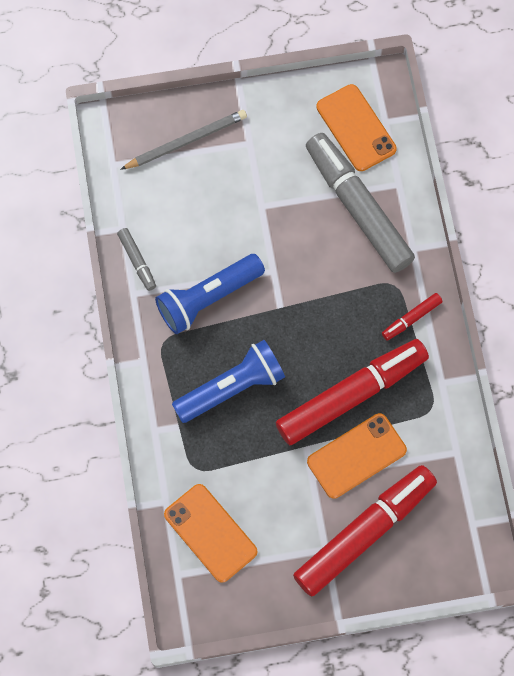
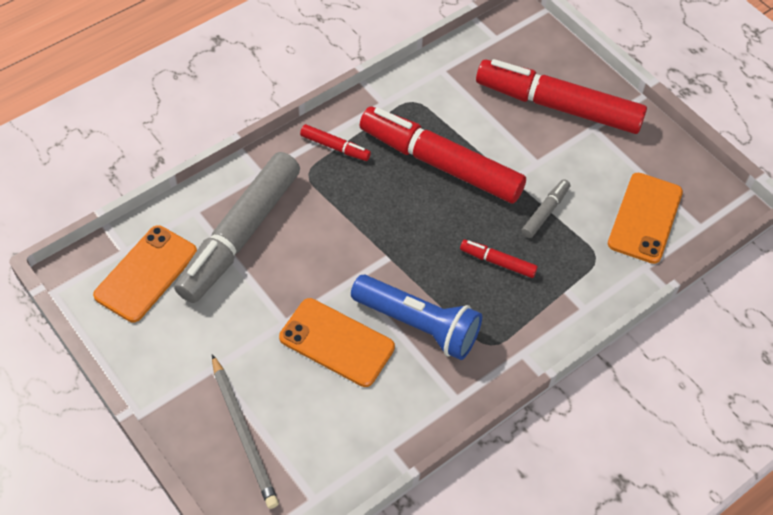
camera: 120 degrees left, 15 degrees down
(137, 261) = (418, 413): grey marker -> grey marker (545, 212)
(186, 141) = (244, 433): grey pencil -> grey pencil turned 150 degrees counterclockwise
(232, 388) = (497, 262): blue flashlight -> red marker
(356, 455) = (494, 138): orange phone -> orange phone (336, 342)

